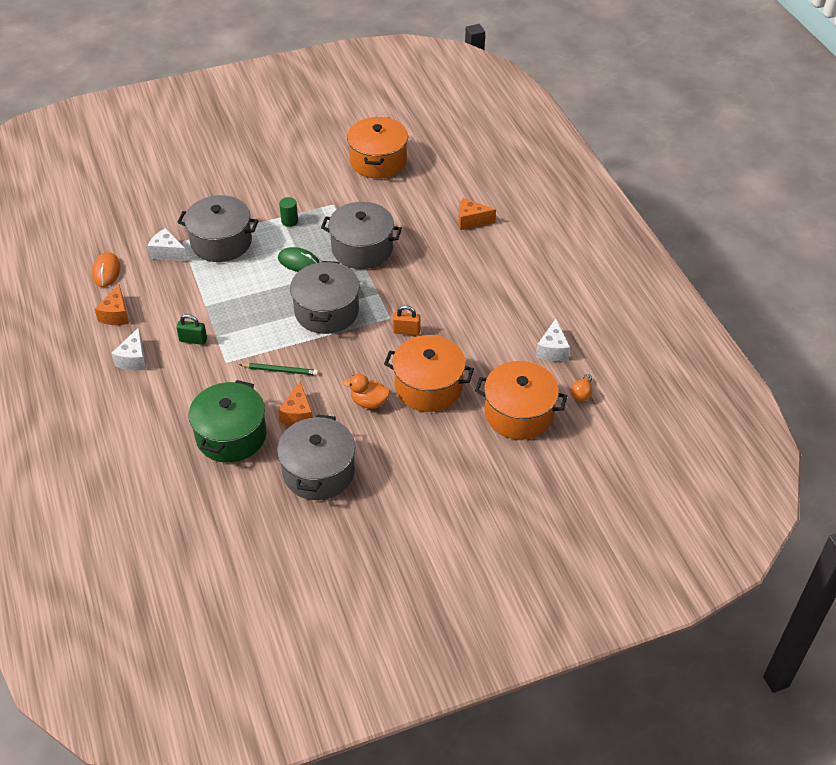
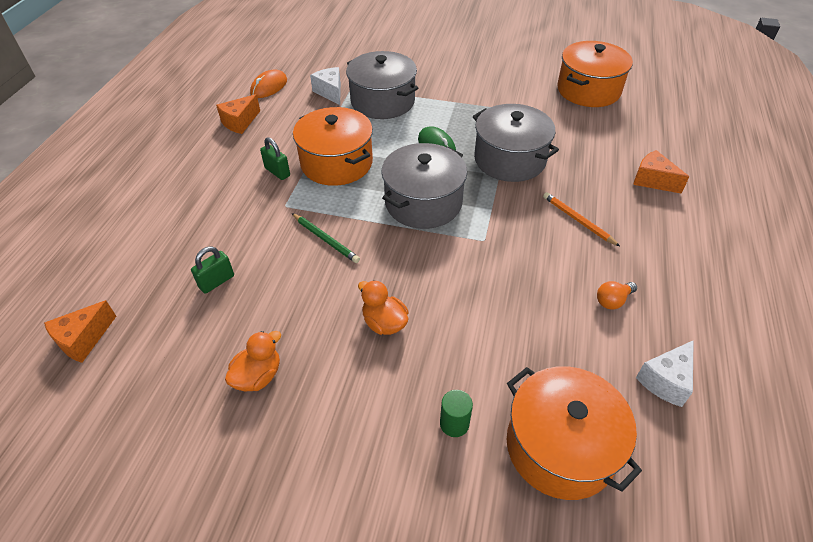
camera: 35 degrees right, 0 degrees up
(134, 359) = (213, 165): white cheese -> none
(231, 435) = (217, 282): green pot -> green padlock
(289, 221) = (459, 108): green cylinder -> green cylinder (454, 423)
(298, 414) = (299, 295): orange cheese -> orange cheese (83, 340)
(318, 471) = (258, 376): grey pot -> orange duck
(406, 331) = (491, 263): orange padlock -> none
(428, 386) = (467, 342): orange pot -> orange pot (336, 163)
(441, 274) = (578, 220): none -> orange pencil
(581, 393) = (674, 470): orange light bulb -> orange light bulb (613, 301)

